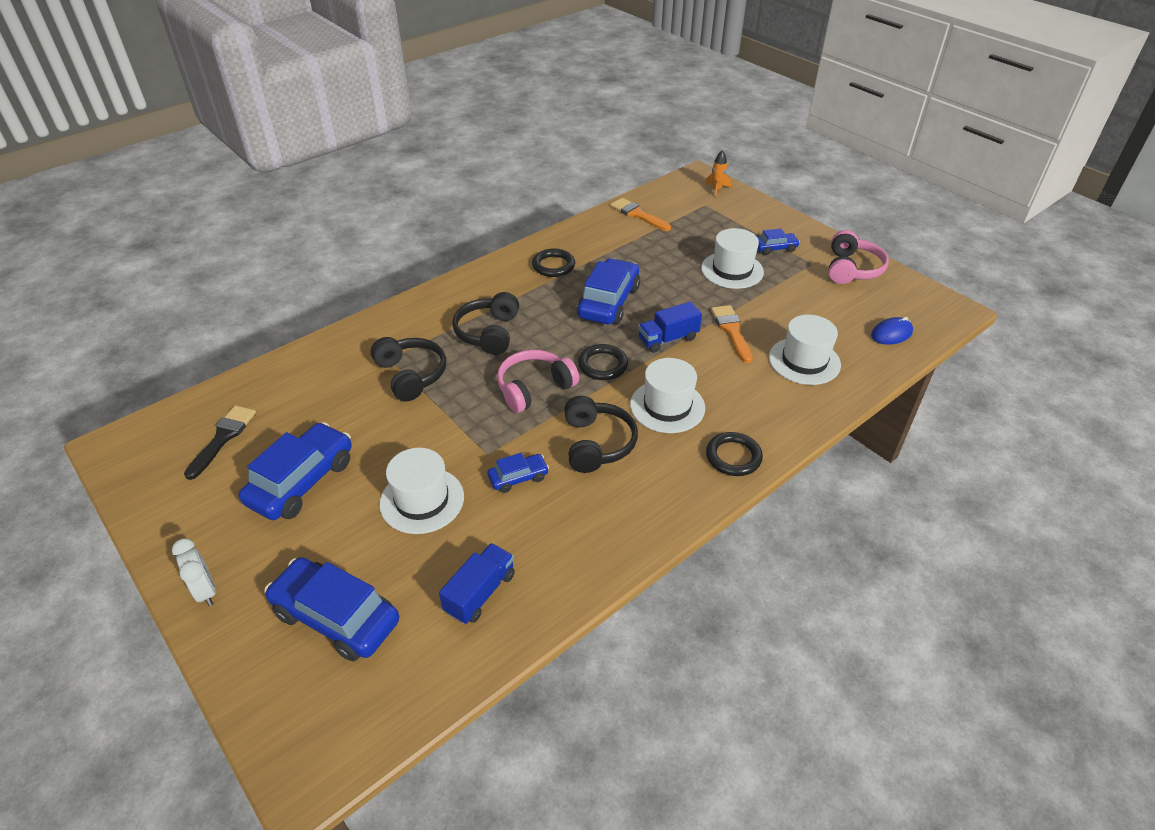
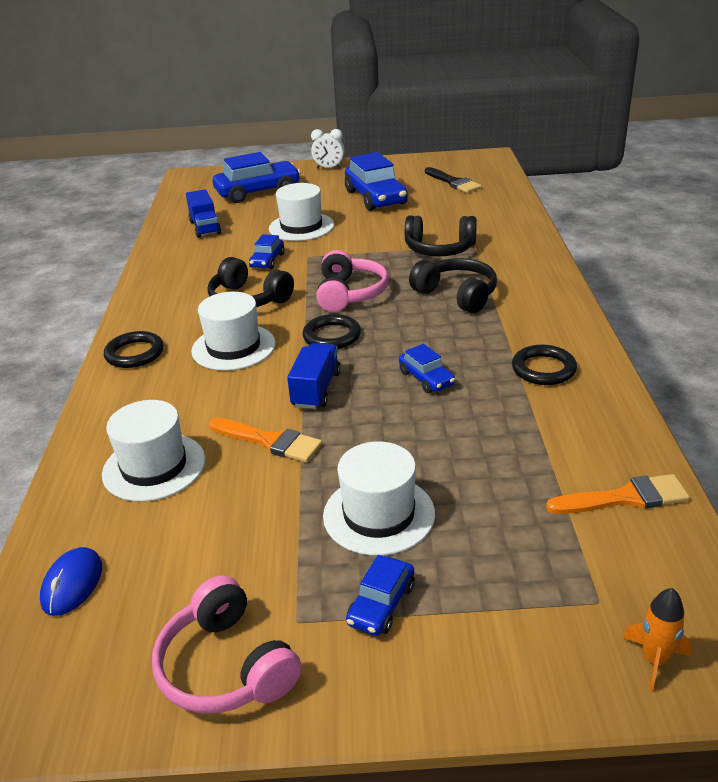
camera: 130 degrees right, 10 degrees down
(608, 302) = (426, 378): blue car -> blue car, size x0.51

